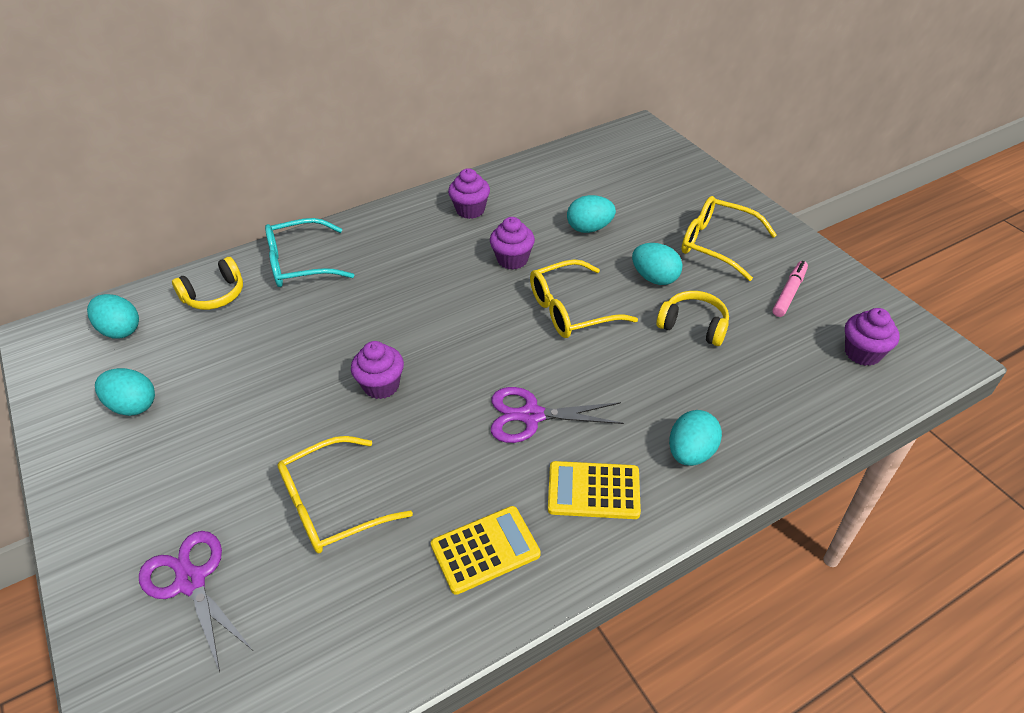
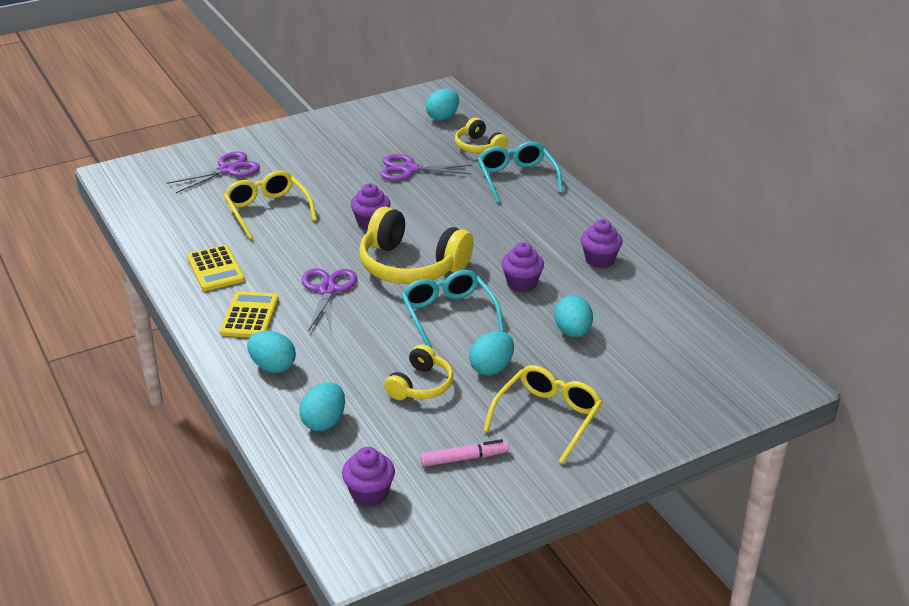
camera: 90 degrees right, 10 degrees down
(133, 406) = (369, 132): turquoise egg -> turquoise egg (324, 422)
(253, 356) = (409, 169): none -> purple scissors
(479, 343) = (411, 266): none -> yellow headphones
(571, 310) = (448, 314): yellow glasses -> turquoise glasses
(789, 293) = (464, 458): pink marker -> pink marker turned 45 degrees counterclockwise

